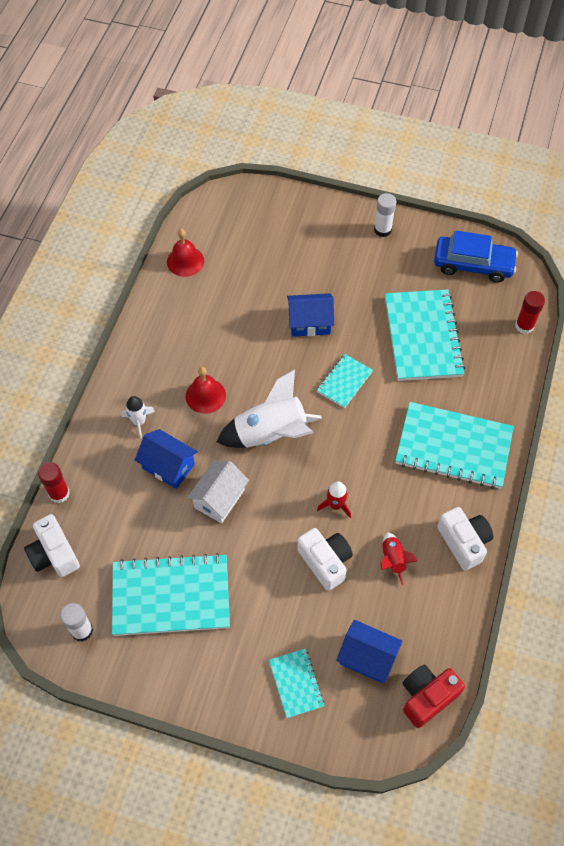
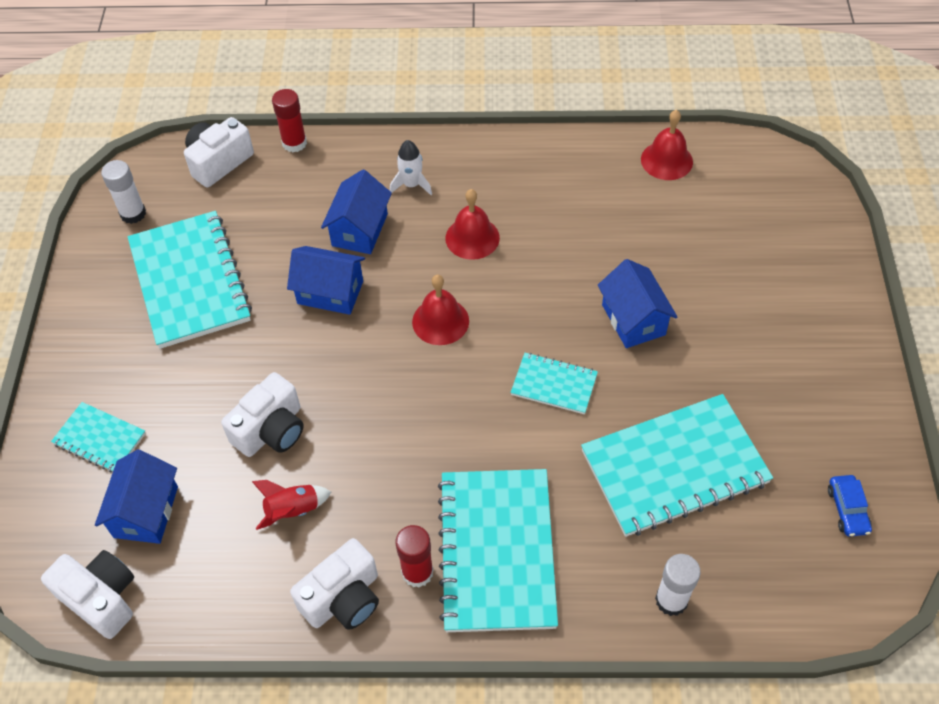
camera: 75 degrees right, 5 degrees down
(219, 499) = (330, 292): white house -> blue house
(271, 434) = (440, 321): white rocket -> red bell
(296, 683) = (99, 439): turquoise notebook -> turquoise notebook turned 60 degrees clockwise
(335, 505) = (357, 421): red rocket -> none
(382, 230) = (845, 369): white glue stick -> white glue stick (671, 600)
(427, 697) = (101, 598): red camera -> white camera
(473, 264) = (847, 509): blue car -> blue car, size x0.47
(524, 326) = (763, 613): red glue stick -> red glue stick (417, 572)

